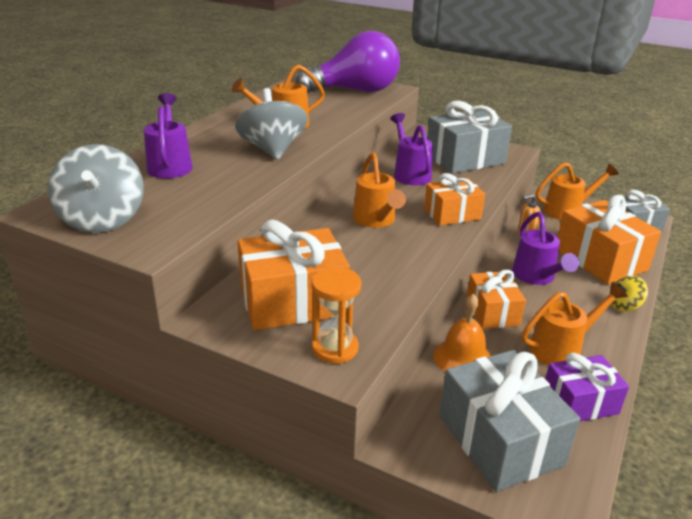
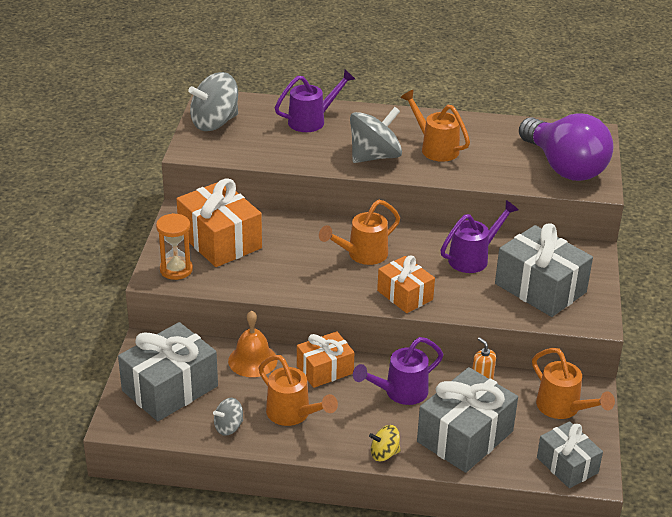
camera: 70 degrees right, 5 degrees up
(580, 402) = (228, 427): purple gift -> grey spinning top
(600, 259) = (465, 436): orange gift -> grey gift
(624, 306) = (384, 453): yellow spinning top -> yellow spinning top turned 60 degrees counterclockwise

